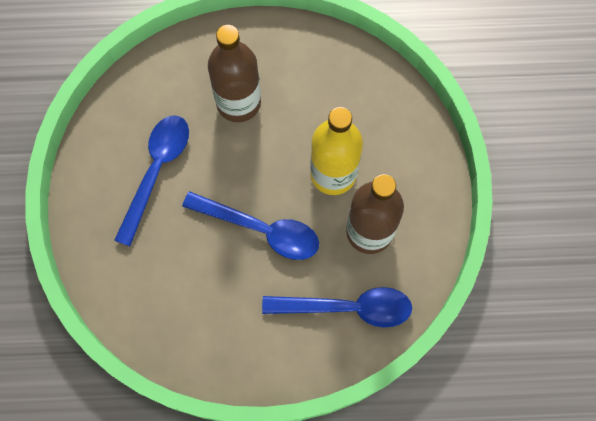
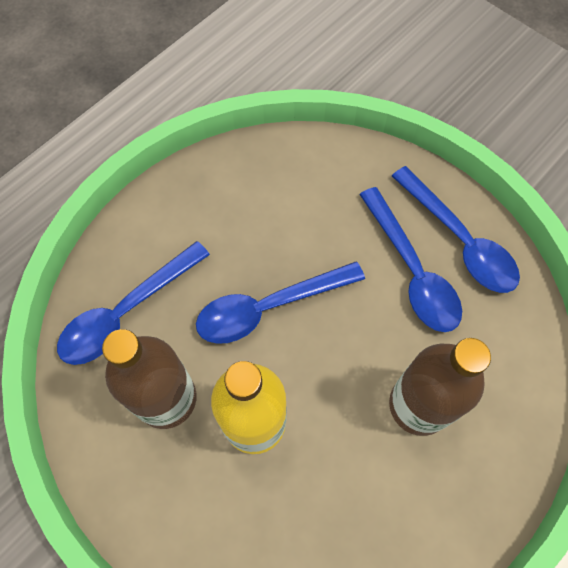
camera: 135 degrees right, 5 degrees down
(108, 162) = (459, 240): none -> blue spoon

